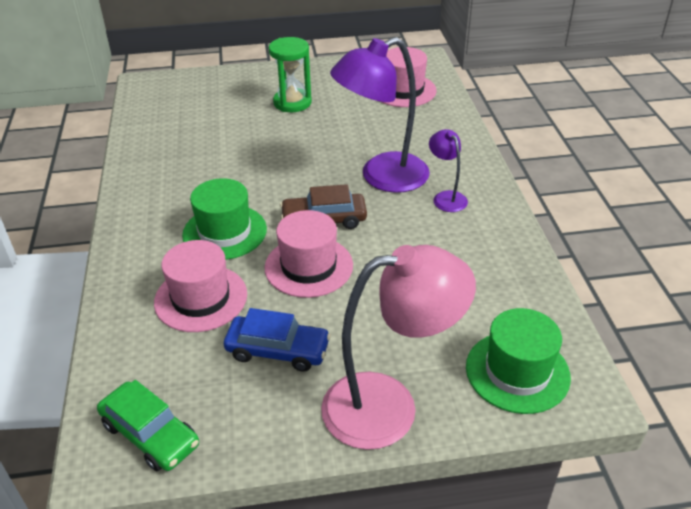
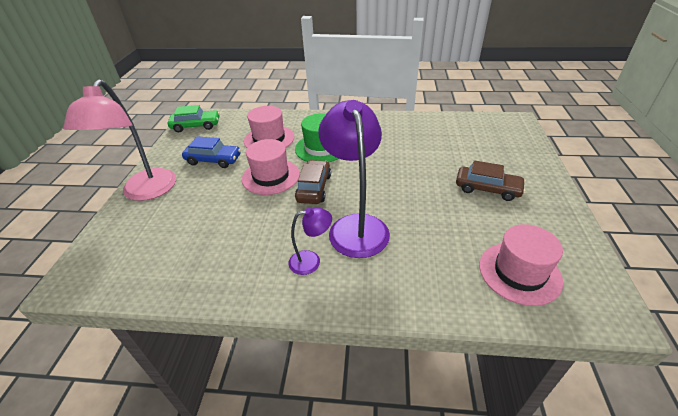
camera: 105 degrees right, 0 degrees up
(150, 434) = (196, 126): green car -> green car turned 150 degrees counterclockwise
(277, 350) = (213, 160): blue car -> blue car turned 105 degrees counterclockwise
(292, 103) = (487, 189): green hourglass -> brown car
(517, 372) = (116, 251): green hat -> none

